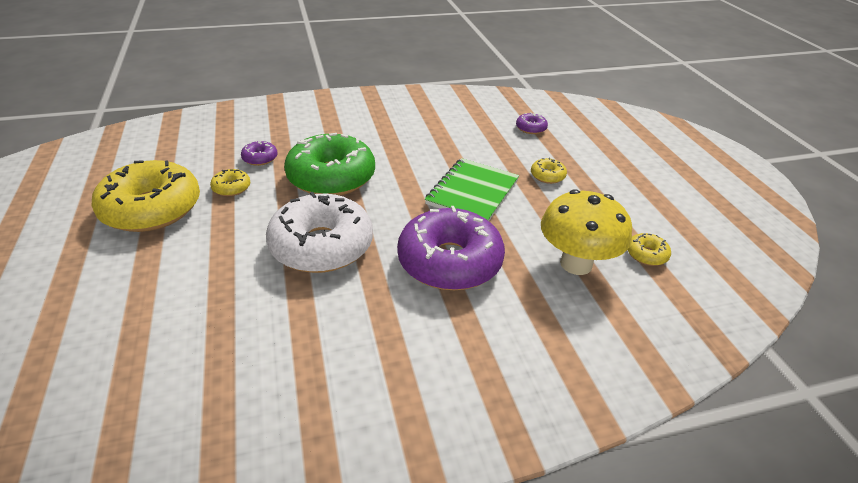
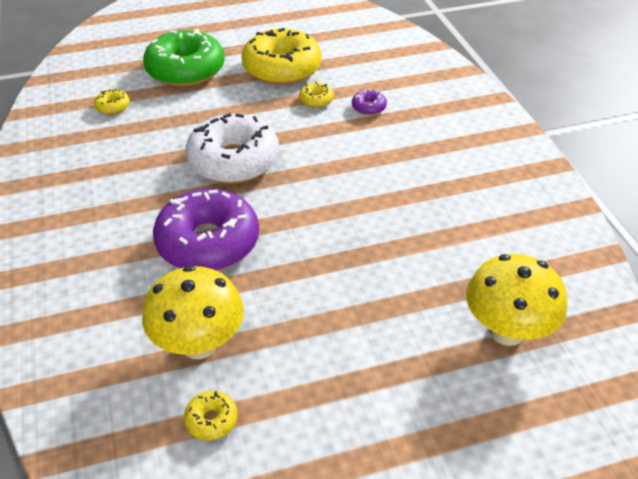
camera: 90 degrees right, 5 degrees up
(331, 177) = (342, 155): green donut -> green donut (185, 70)
(472, 192) = (329, 262): green notebook -> none
(531, 128) = (506, 331): purple donut -> yellow mushroom
(547, 176) = (376, 337): yellow donut -> yellow donut (113, 107)

